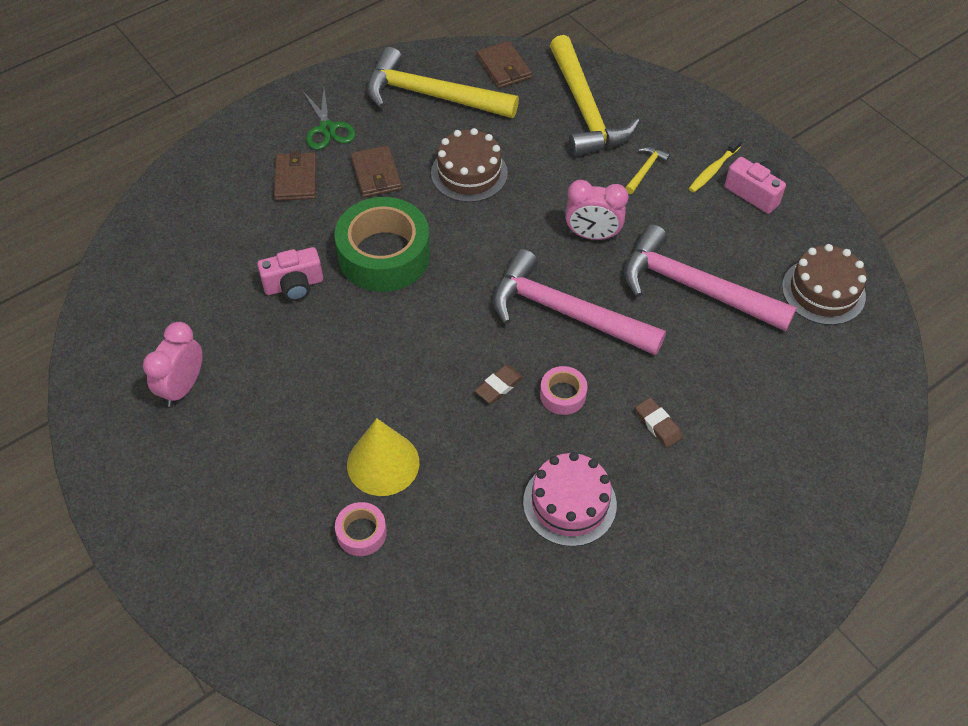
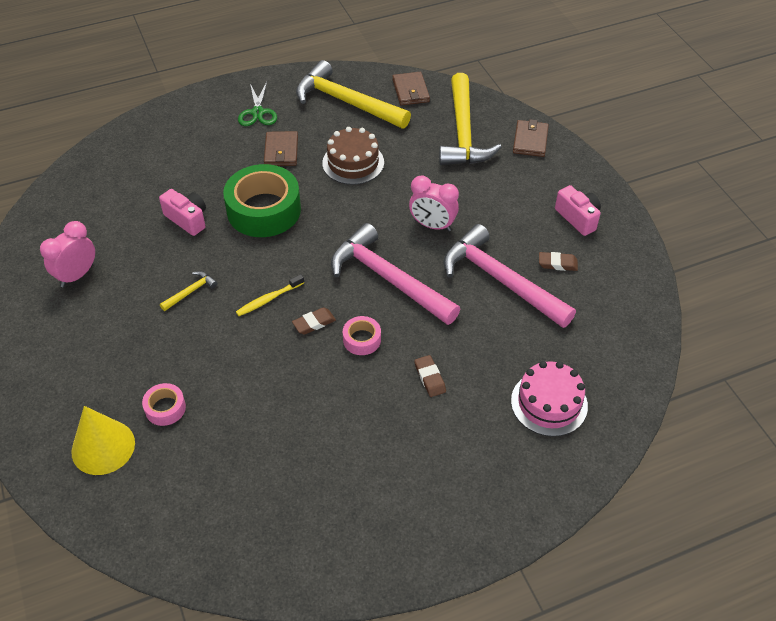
camera: 15 degrees right, 5 degrees down
(294, 285) = (187, 219): pink camera -> pink camera turned 135 degrees counterclockwise
(296, 179) = (220, 144): brown wallet -> brown wallet (530, 140)
(383, 463) = (202, 361): yellow cone -> yellow cone (103, 447)
(569, 503) = (335, 422): pink cake -> pink cake (549, 403)
(645, 170) = (494, 185): yellow hammer -> yellow hammer (190, 292)
(713, 170) = (550, 194): yellow toothbrush -> yellow toothbrush (269, 299)
(751, 254) = (557, 263): none -> brown eraser
(823, 291) = (608, 304): brown cake -> none

